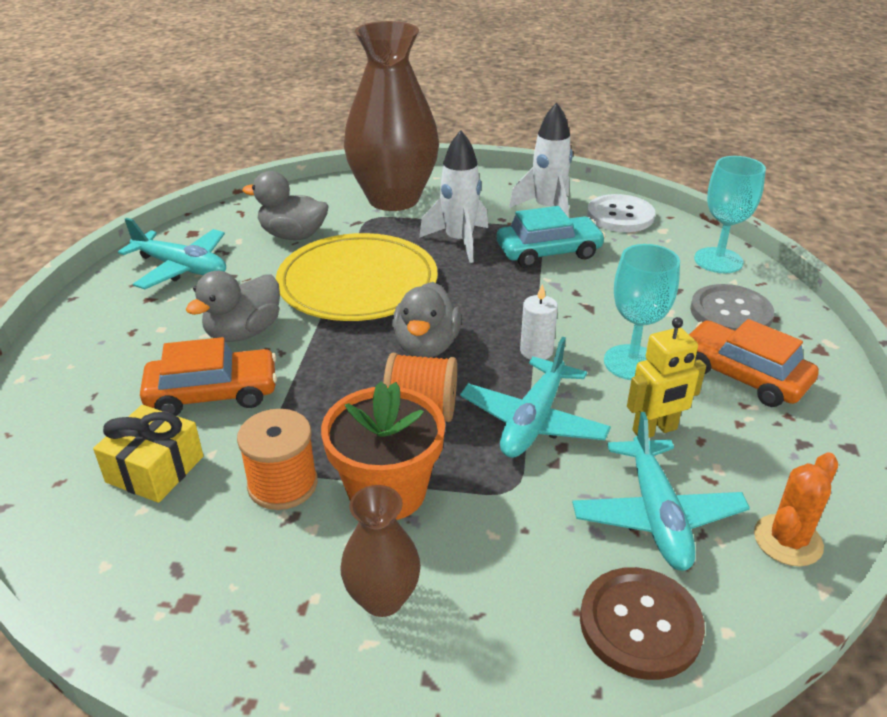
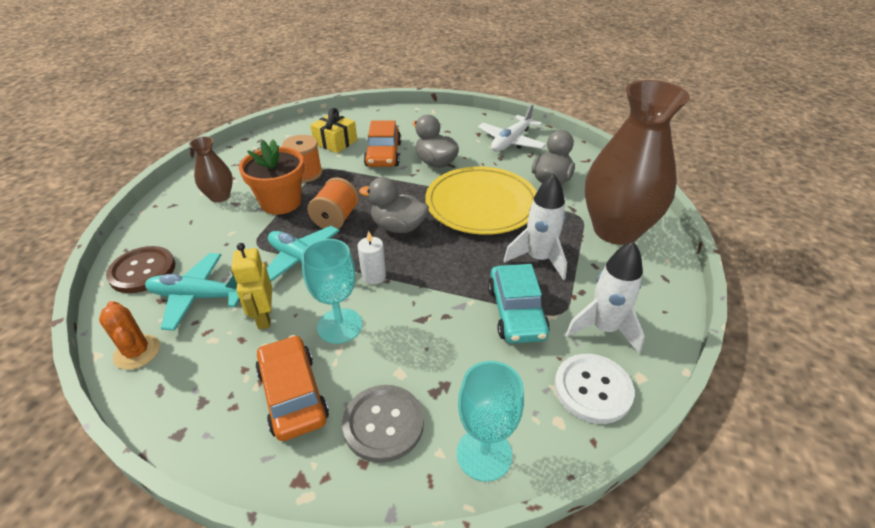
camera: 100 degrees right, 5 degrees up
(181, 268) = (511, 141): turquoise plane -> white plane
(743, 375) = (293, 394): orange car -> orange car turned 75 degrees counterclockwise

